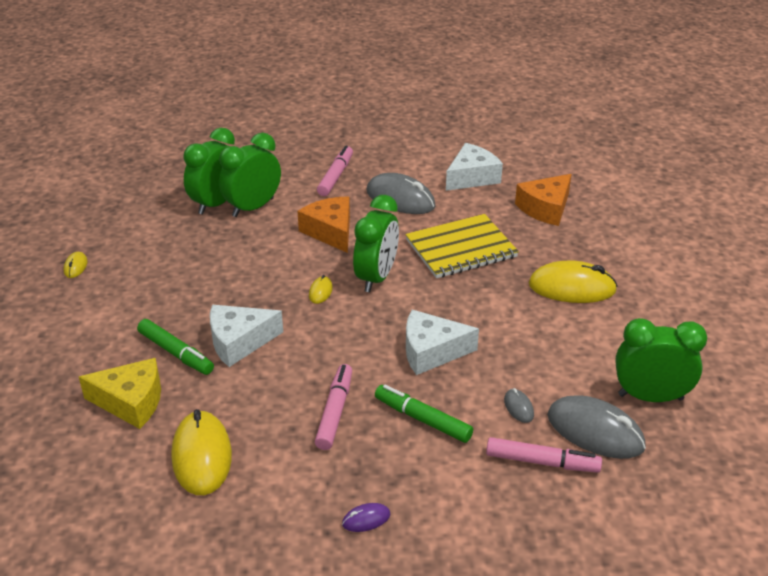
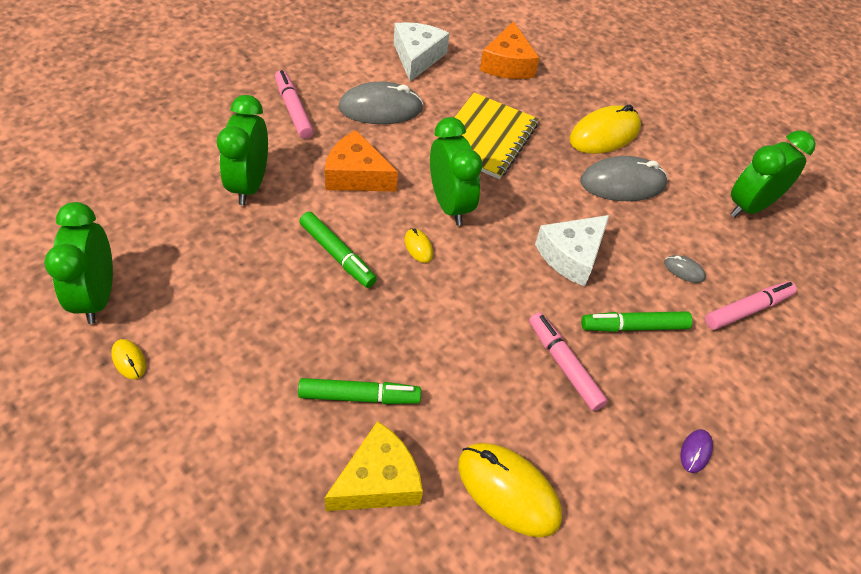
camera: 45 degrees left, 15 degrees up
(216, 203) = (204, 198): green clock -> green clock (97, 296)
(239, 342) = (405, 345): white cheese -> none
(260, 270) = (337, 254): none -> green marker
(595, 431) = (750, 259): grey mouse -> grey mouse (622, 183)

